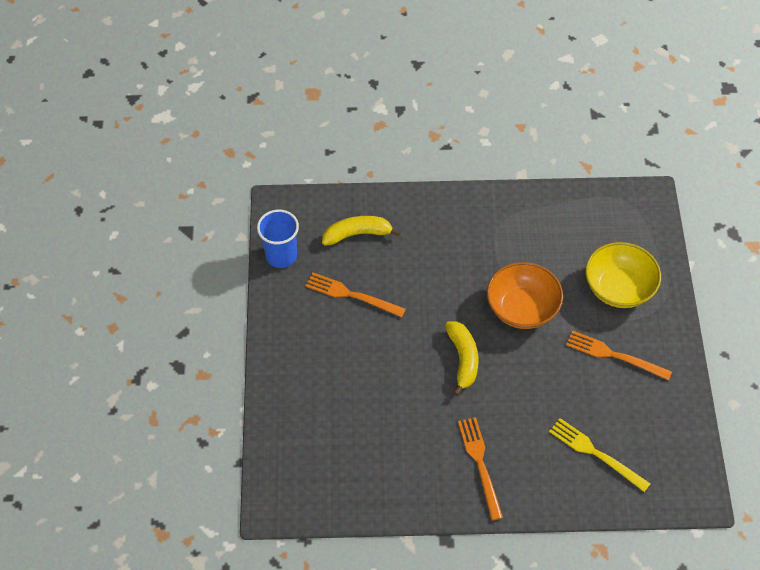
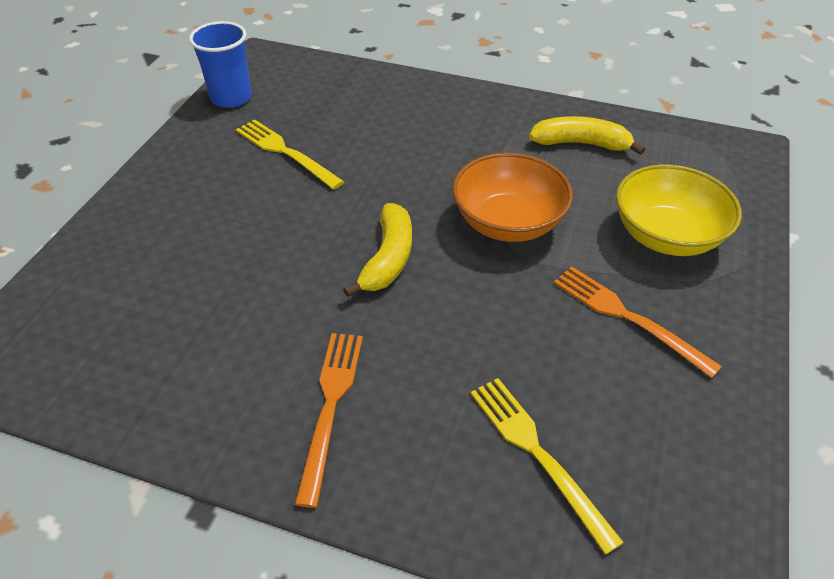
camera: 20 degrees right, 10 degrees down
(352, 295) = (286, 152): orange fork -> yellow fork
(357, 234) = (335, 99): yellow banana -> yellow banana (581, 144)

